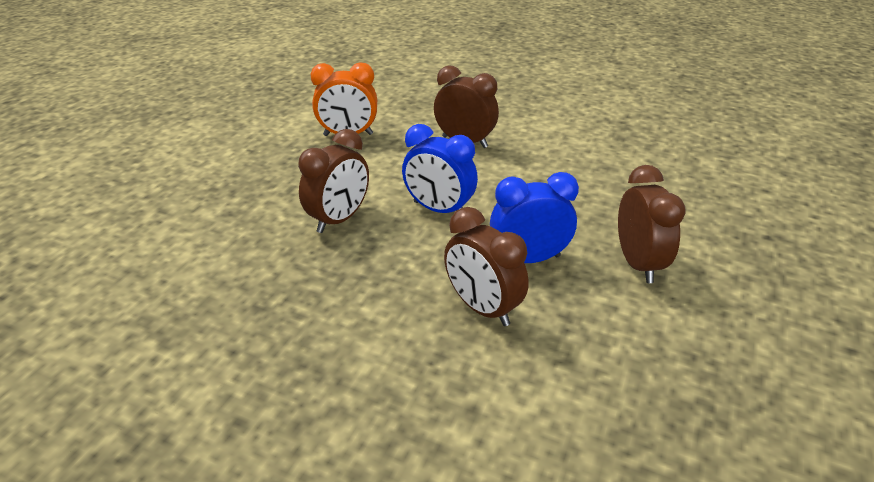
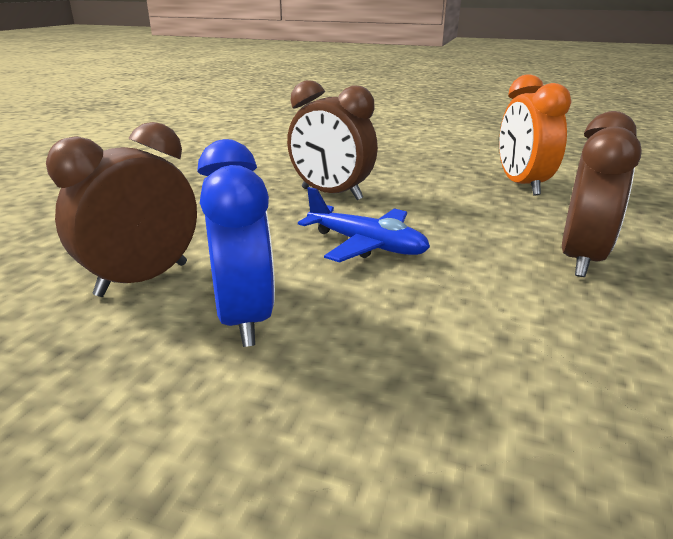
camera: 85 degrees right, 10 degrees down
(439, 209) = (366, 245): blue clock -> blue plane
(638, 263) = (208, 469): brown clock -> none

